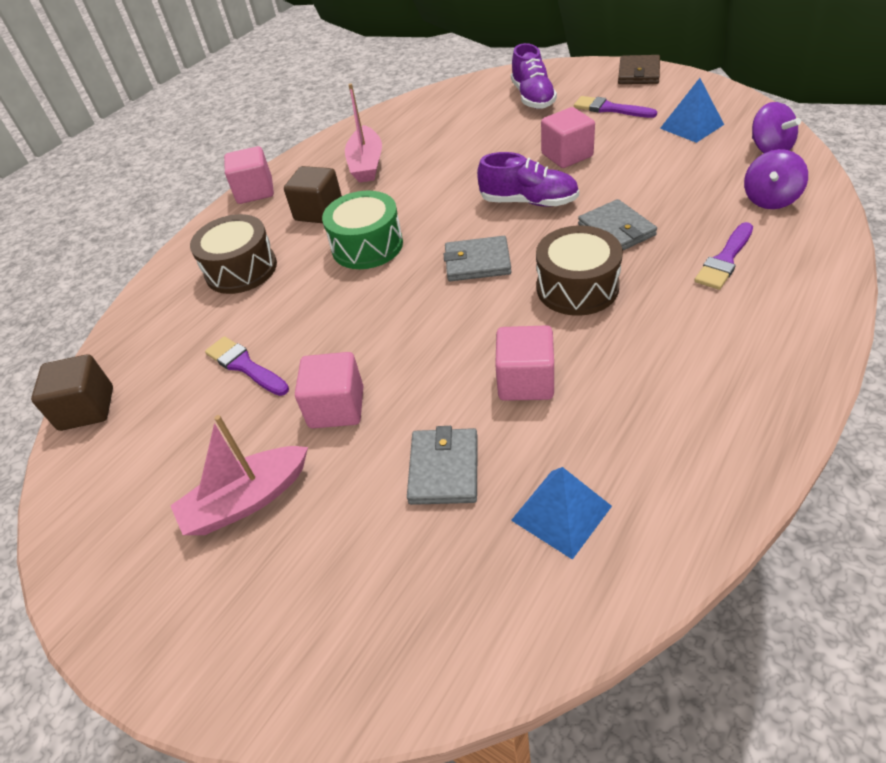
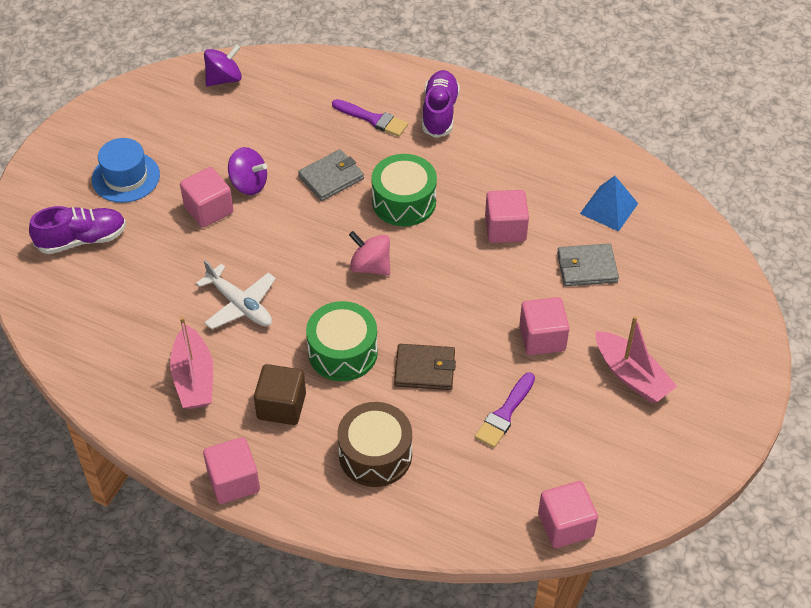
camera: 105 degrees left, 5 degrees up
(87, 409) = (565, 525): brown cube -> pink cube
(366, 164) = (194, 378): pink boat -> pink boat turned 90 degrees clockwise
(442, 182) = (240, 305): none -> white plane
(477, 262) = (370, 266): grey wallet -> pink spinning top
(529, 201) = (283, 235): purple shoe -> purple shoe (439, 112)
(577, 287) = (404, 201): brown drum -> green drum
(610, 109) = (126, 177): purple brush -> blue hat
(638, 73) = (55, 153): brown wallet -> brown wallet (424, 369)
(691, 126) = (175, 122): blue pyramid -> none
(770, 199) = (298, 87): purple spinning top -> purple spinning top (249, 184)

